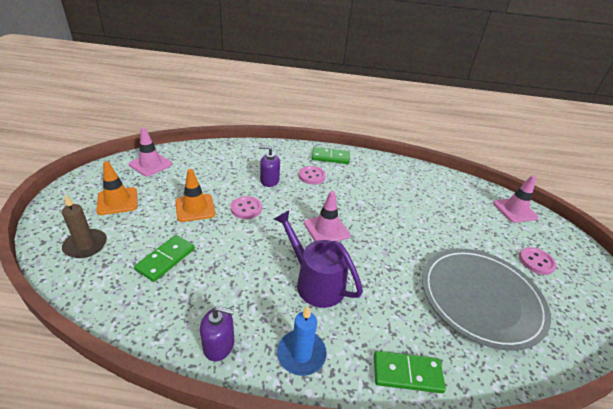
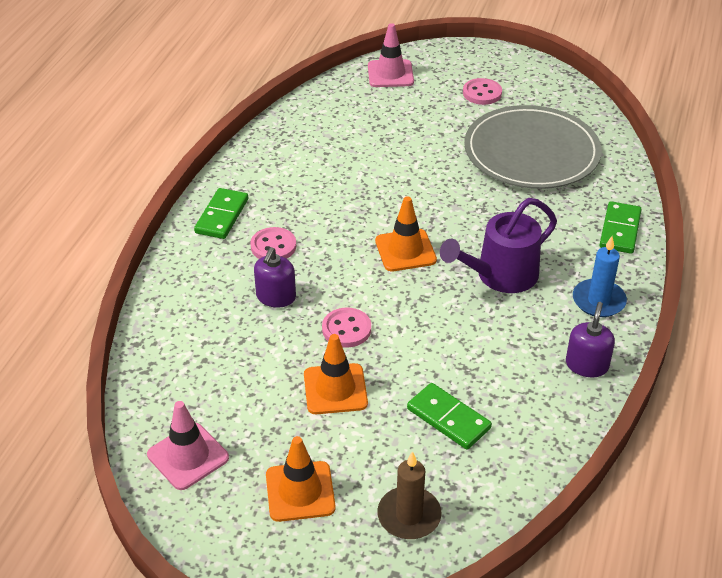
camera: 75 degrees left, 5 degrees up
(326, 229) = (405, 250): pink traffic cone -> orange traffic cone

